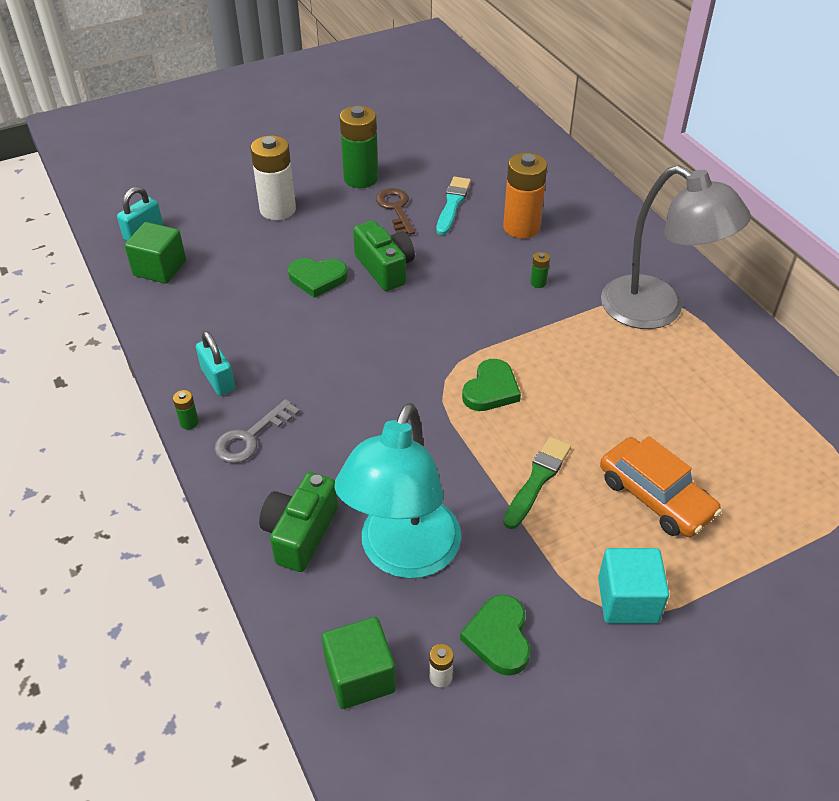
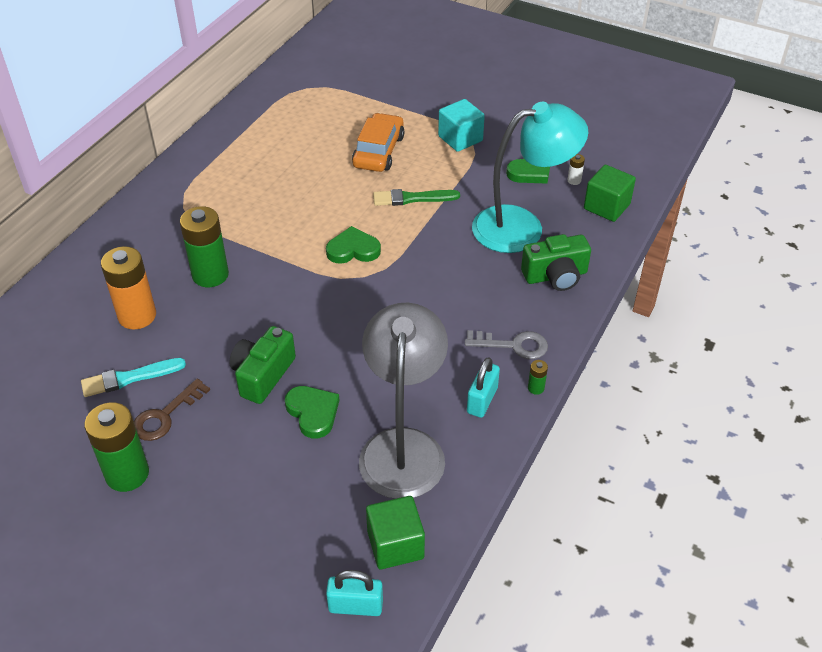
camera: 125 degrees left, 0 degrees up
(278, 210) = (231, 511): white battery -> none
(538, 283) = (210, 275): green battery -> green battery, size x2.41
(657, 310) = (197, 204): grey lamp -> grey lamp (403, 447)

